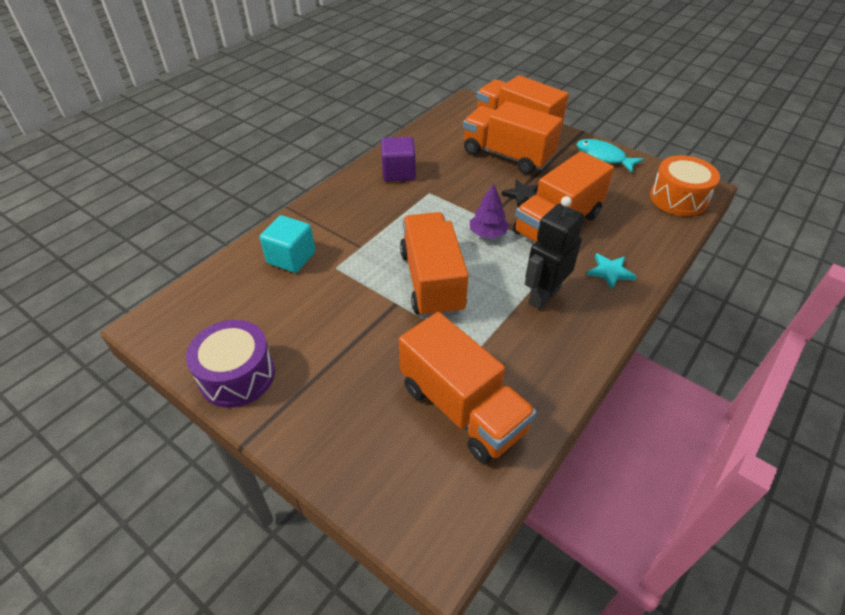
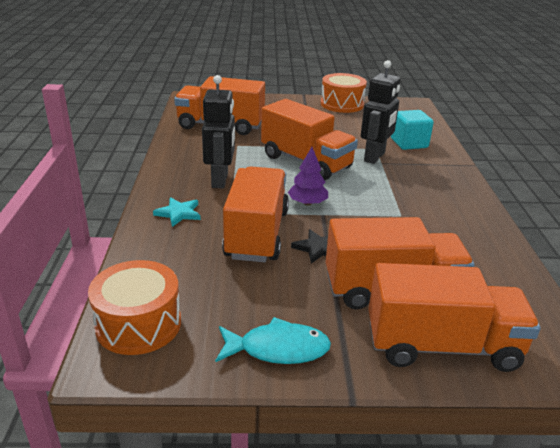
camera: 140 degrees right, 15 degrees down
(237, 375) = (342, 104): purple drum -> orange drum
(356, 256) = (375, 157): none -> black robot
(398, 173) = (455, 221): purple cube -> none

